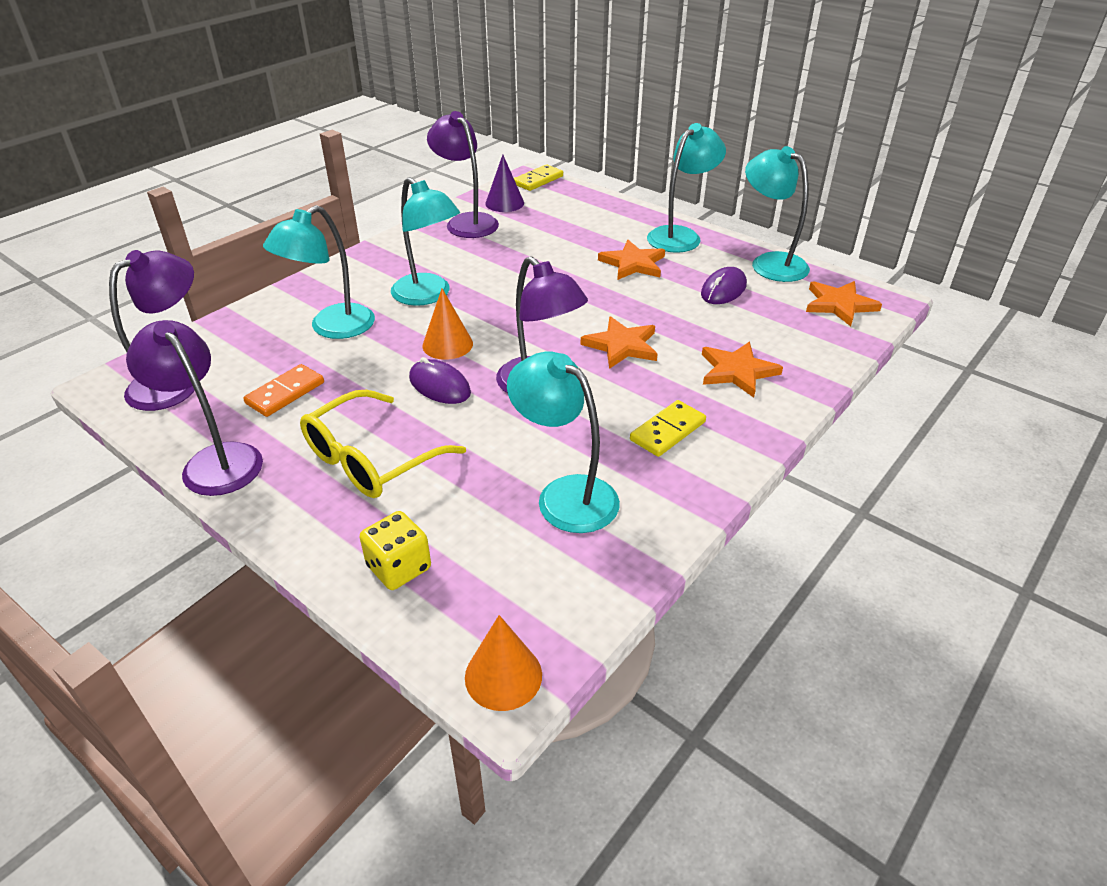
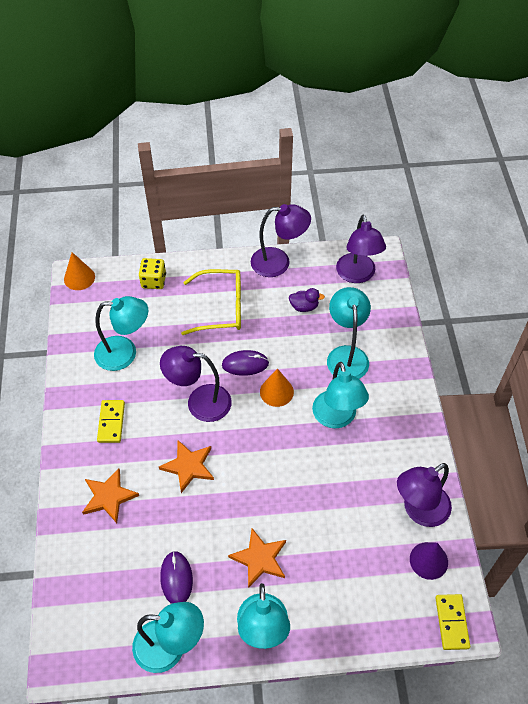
camera: 135 degrees right, 15 degrees up
(285, 393) = (304, 307): orange domino -> purple duck
(371, 459) = (221, 308): yellow glasses -> yellow glasses turned 90 degrees clockwise
(428, 295) = (337, 418): turquoise lamp -> turquoise lamp turned 105 degrees counterclockwise
(466, 222) = (419, 511): purple lamp -> purple lamp turned 135 degrees clockwise
(839, 305) = (89, 627): orange star -> none

